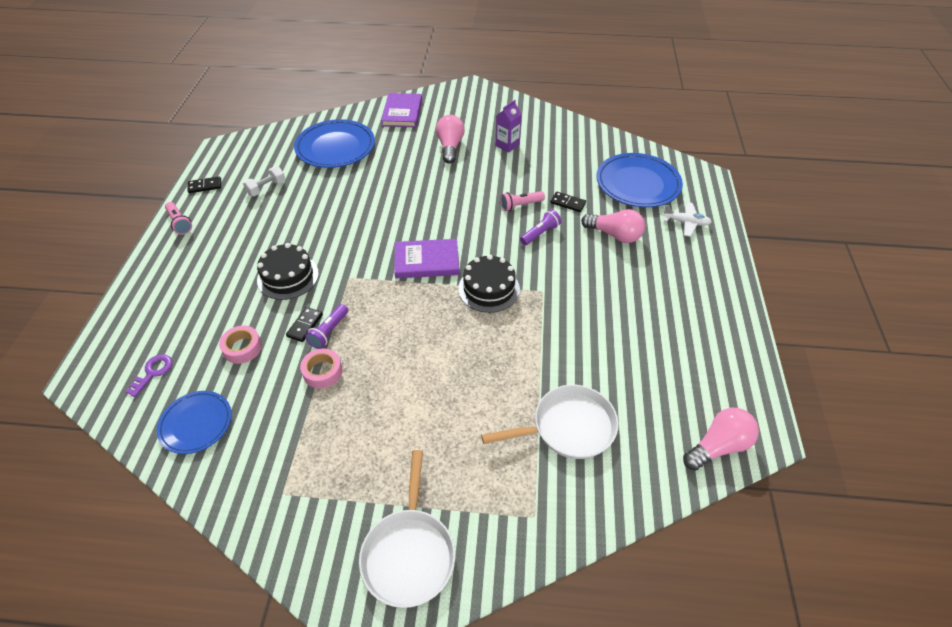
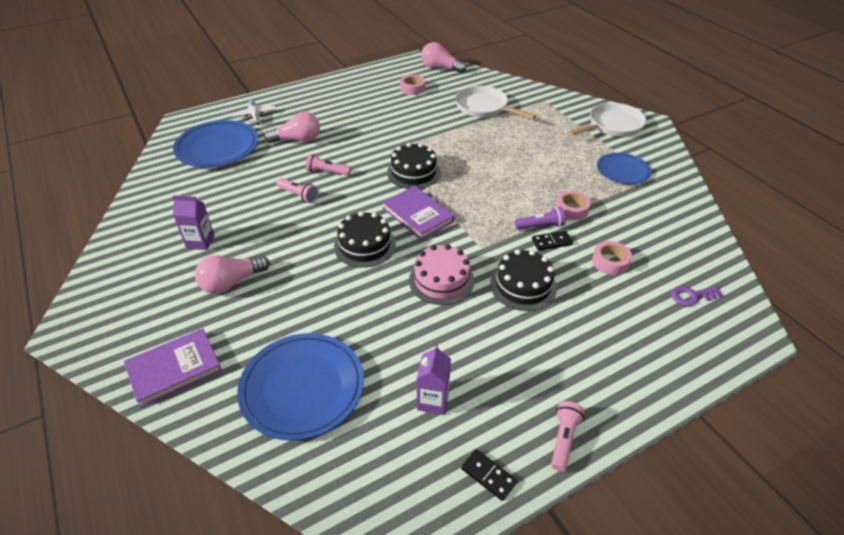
camera: 125 degrees left, 5 degrees down
(196, 424) = (680, 241): blue plate -> blue plate (622, 171)
(266, 188) = (433, 400): white dumbbell -> purple carton
(344, 237) = (441, 280): none -> pink cake
(422, 216) = (364, 245): none -> black cake
(540, 233) = (327, 172): purple flashlight -> pink flashlight
(568, 203) = (274, 172): black domino -> none
(614, 235) = (297, 140): pink light bulb -> pink light bulb turned 90 degrees clockwise
(671, 379) = (412, 88): none -> pink tape

